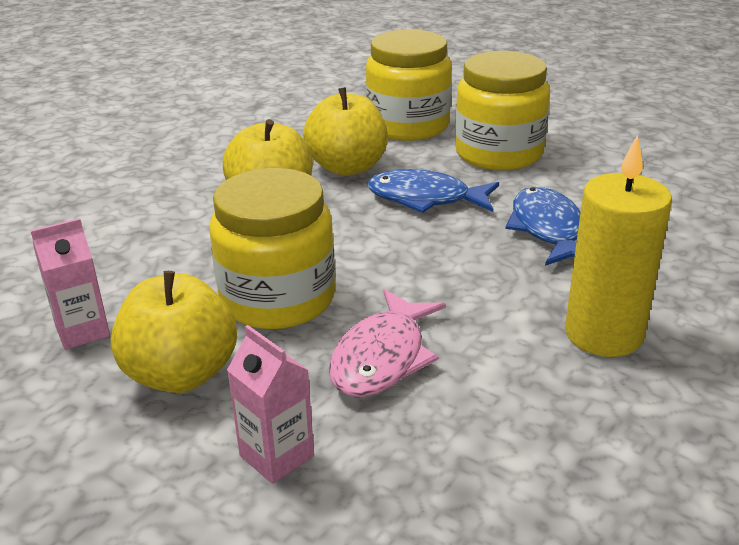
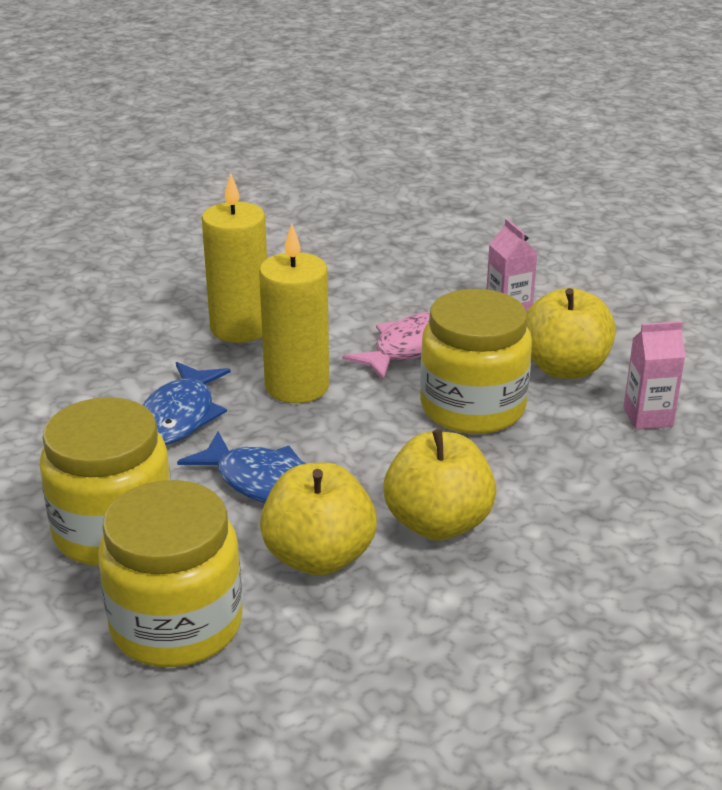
camera: 160 degrees left, 0 degrees up
(471, 280) = (297, 386): none -> yellow candle

